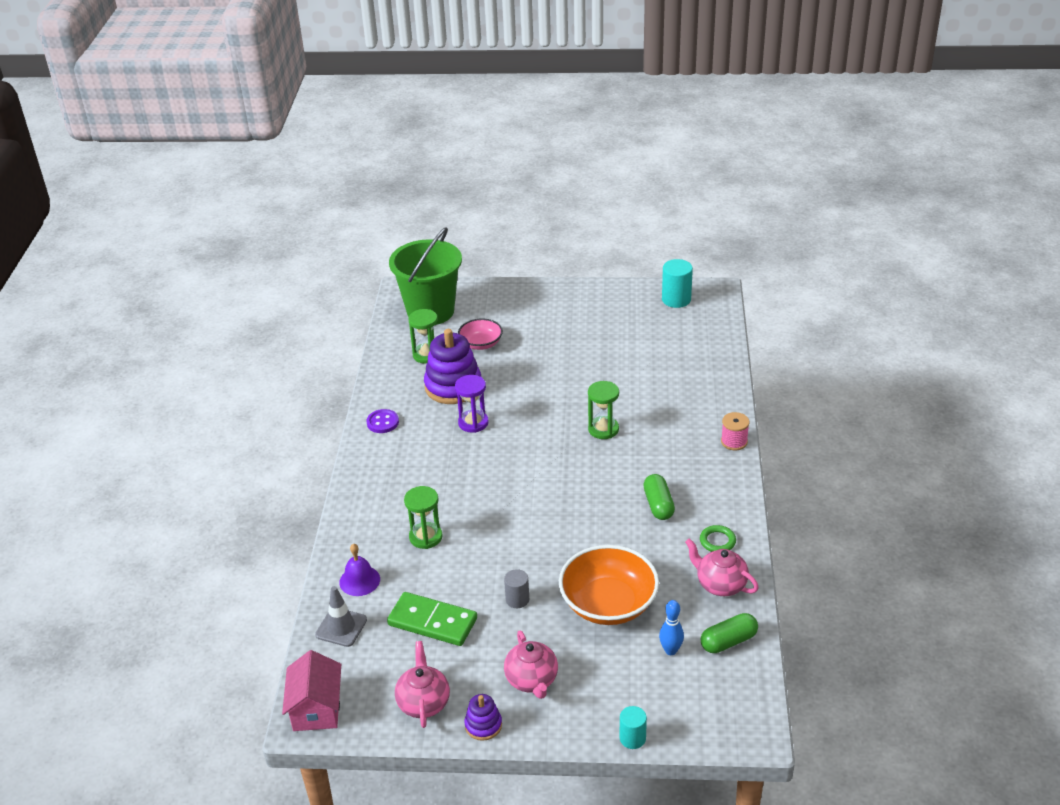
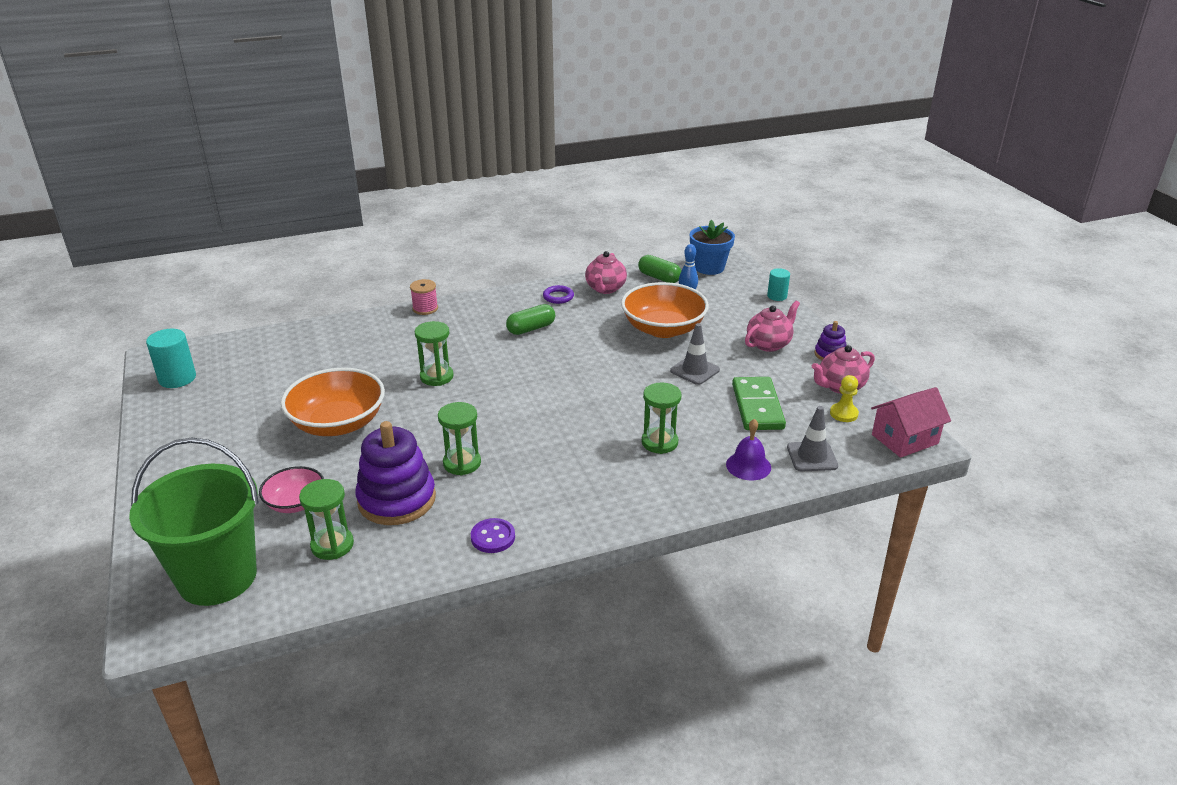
camera: 115 degrees left, 5 degrees down
(381, 682) = (843, 414): none -> yellow pawn
(473, 423) = (462, 463): purple hourglass -> green hourglass
(517, 599) = (694, 370): grey cylinder -> grey traffic cone
(565, 370) = (338, 423): none -> orange bowl
(717, 541) = (558, 297): green ring -> purple ring
(736, 701) = (709, 268): none -> blue flower pot

